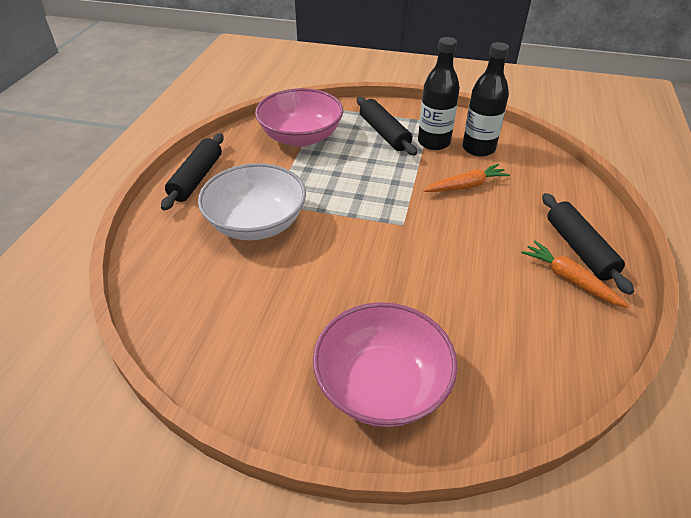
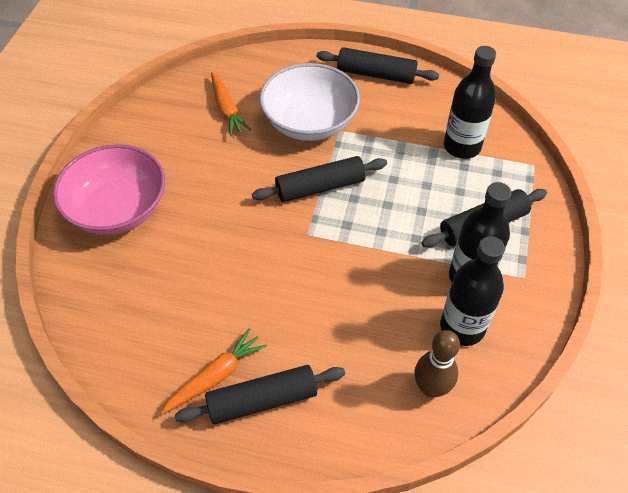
camera: 90 degrees right, 10 degrees up
(301, 137) = (462, 147): pink bowl -> black bottle
(345, 216) = (320, 187): none -> black rolling pin
(466, 186) = (377, 301): orange carrot -> orange carrot (227, 110)
(532, 164) = (431, 388): none -> brown bowling pin

